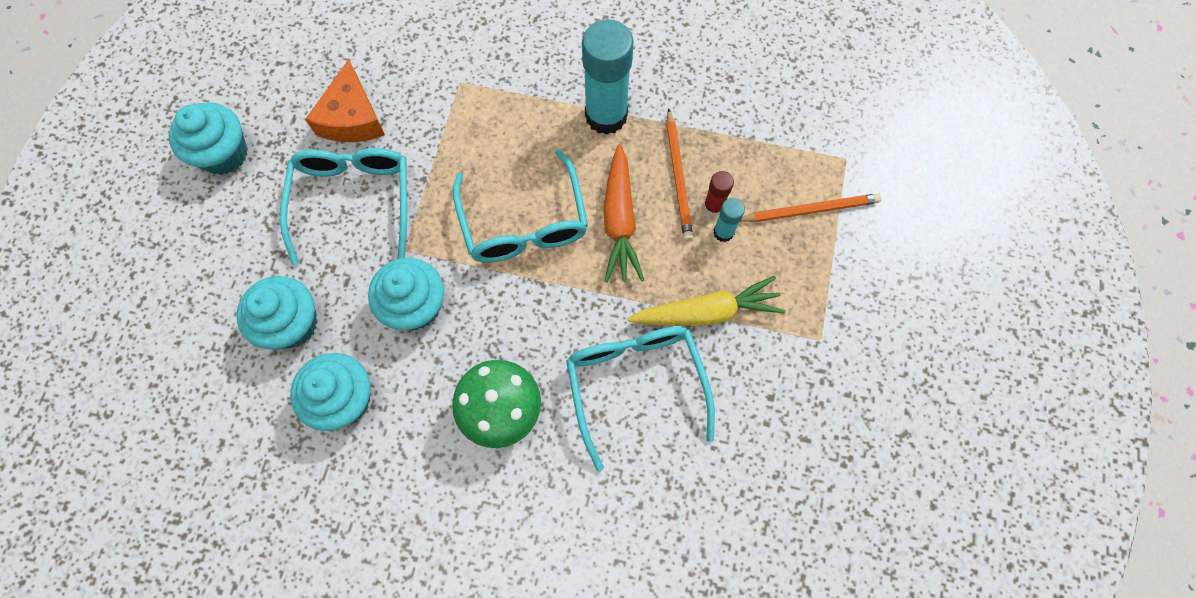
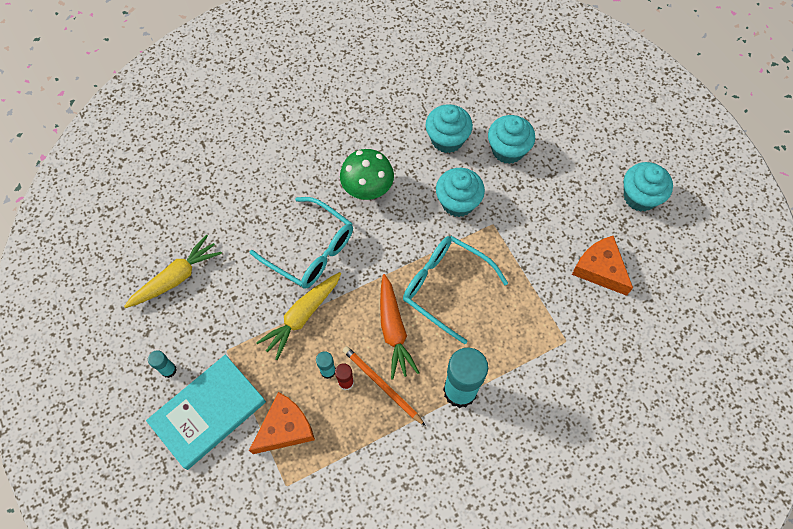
camera: 140 degrees right, 5 degrees down
(354, 201) = (546, 227): turquoise glasses -> none
(619, 220) = (393, 330): orange carrot -> orange carrot turned 150 degrees counterclockwise
(810, 210) = (285, 428): orange pencil -> orange cheese
(827, 481) = (176, 278): none -> yellow carrot
(883, 286) = (208, 412): none -> turquoise book
(902, 367) = (168, 370): none -> turquoise glue stick

